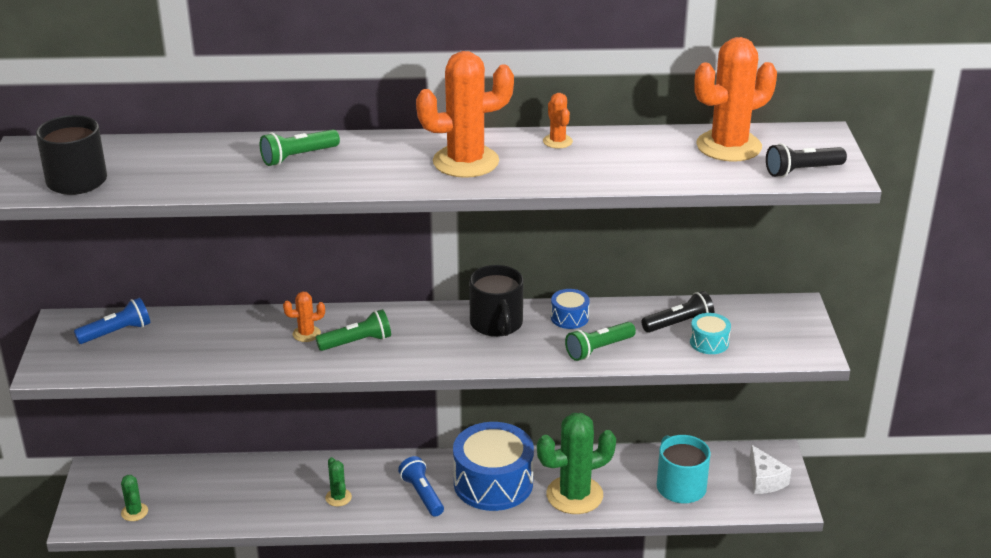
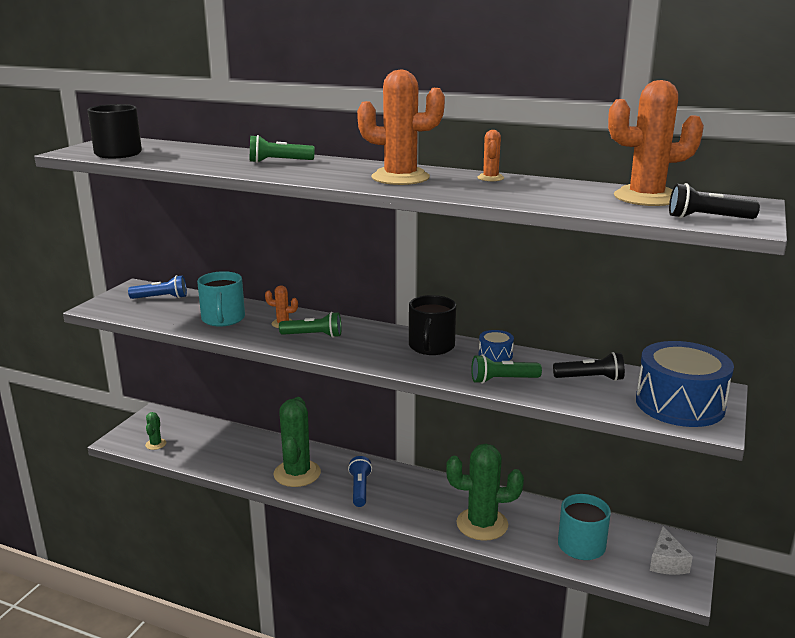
camera: 25 degrees right, 10 degrees down
(228, 345) = (223, 319): none -> turquoise mug
(338, 497) = (297, 473): green cactus -> green cactus, size x2.17
(493, 483) = (421, 496): blue drum -> blue drum (679, 404)
(709, 342) = (609, 397): turquoise drum -> none

